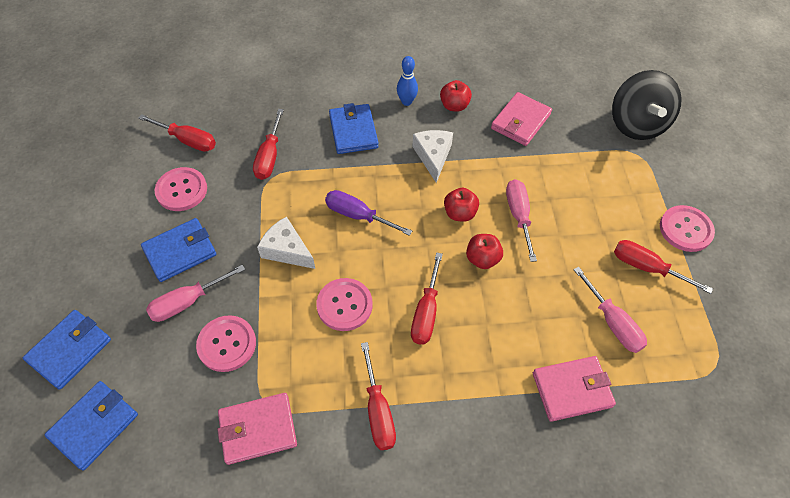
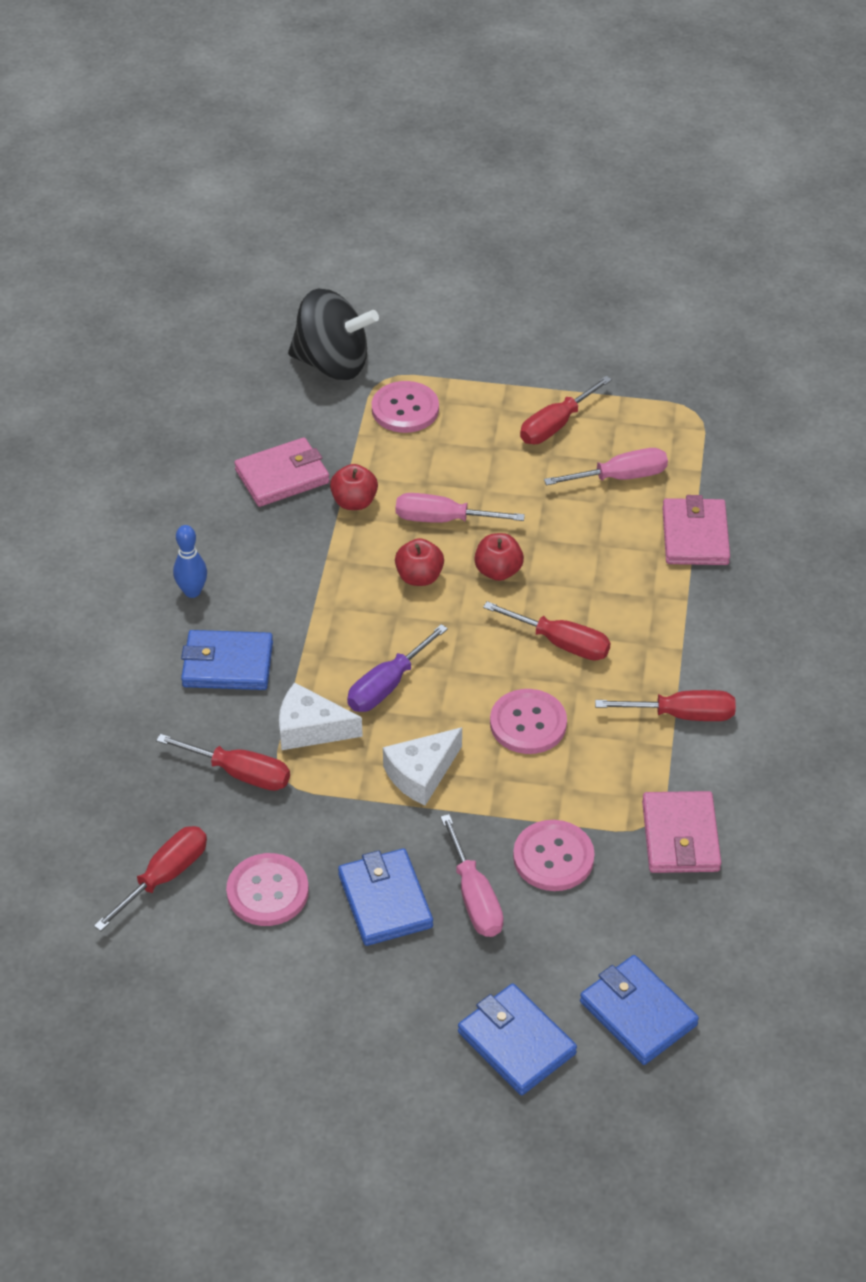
camera: 75 degrees left, 10 degrees down
(433, 156) = (310, 583): white cheese -> white cheese (310, 728)
(454, 106) = (223, 539): red apple -> red apple (354, 502)
(520, 121) = (282, 476): pink wallet -> pink wallet turned 75 degrees counterclockwise
(685, 229) = (513, 374): pink button -> pink button (405, 409)

